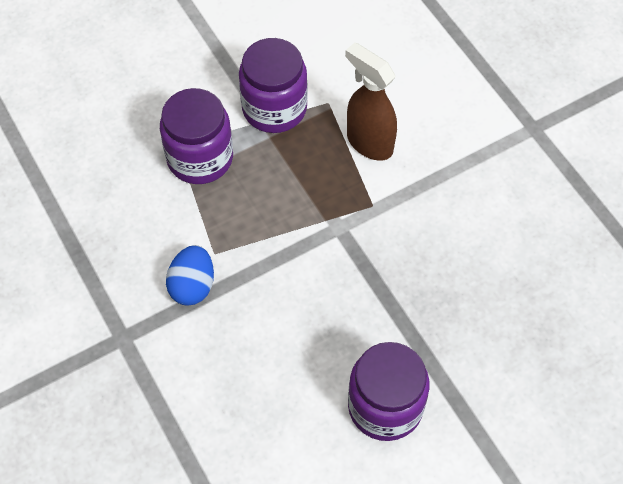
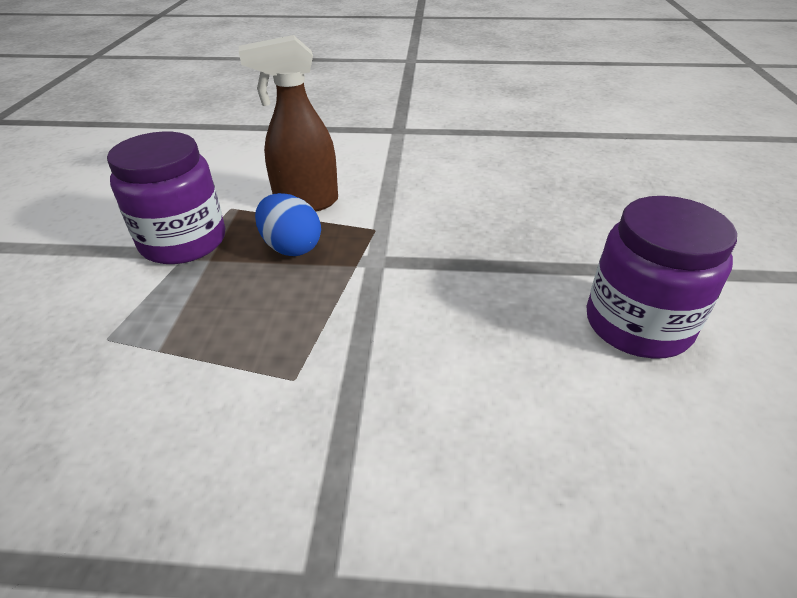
camera: 55 degrees left, 20 degrees down
(192, 286) = (317, 429): blue egg -> blue egg (291, 247)
(200, 158) = (152, 326): purple jar -> none

